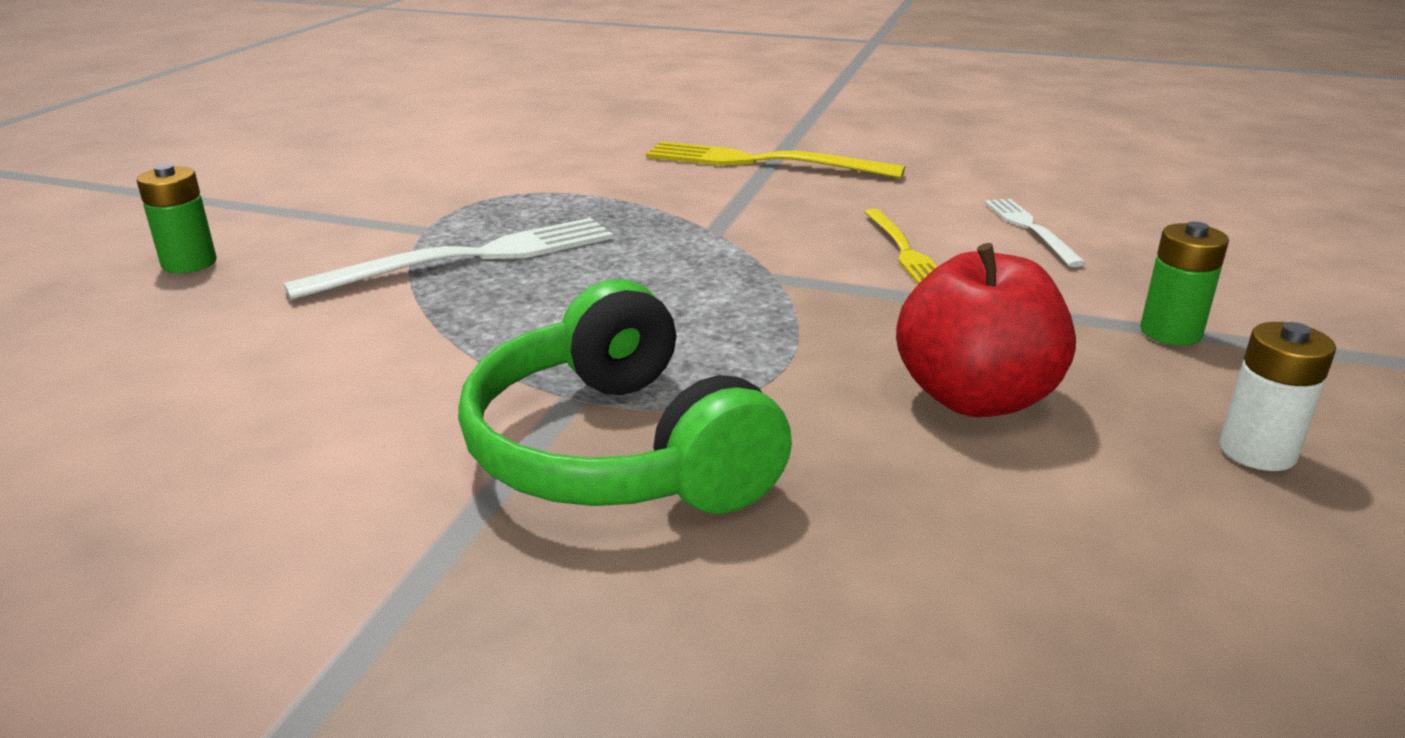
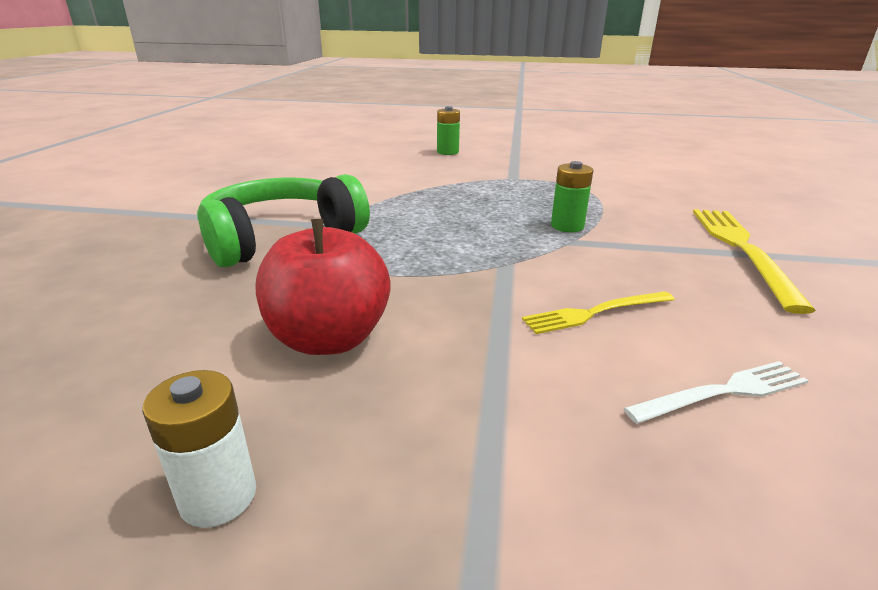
camera: 80 degrees right, 0 degrees up
(470, 258) = (481, 190): white fork -> none
(1170, 332) = (478, 475): green battery -> green battery (567, 226)

